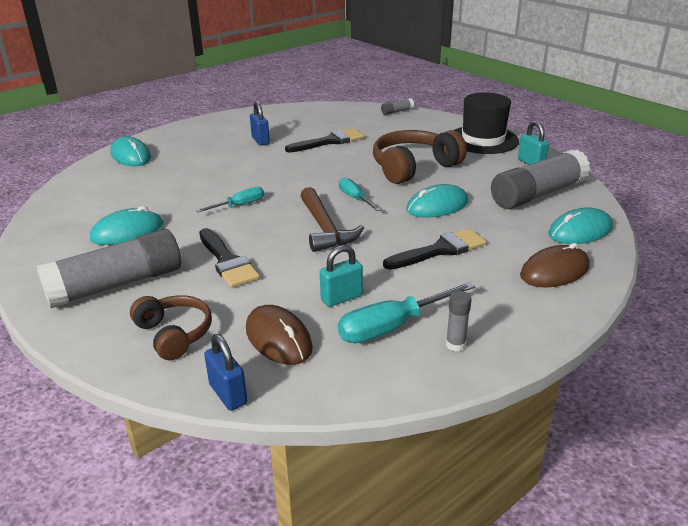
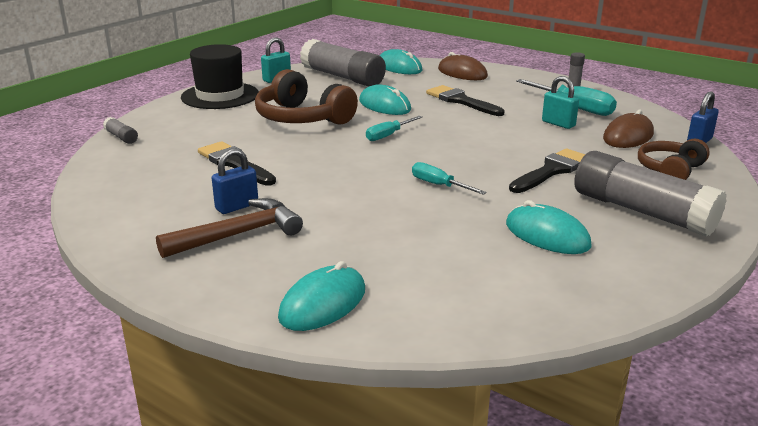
camera: 105 degrees left, 5 degrees down
(325, 228) = (458, 140): brown hammer -> brown hammer (238, 234)

